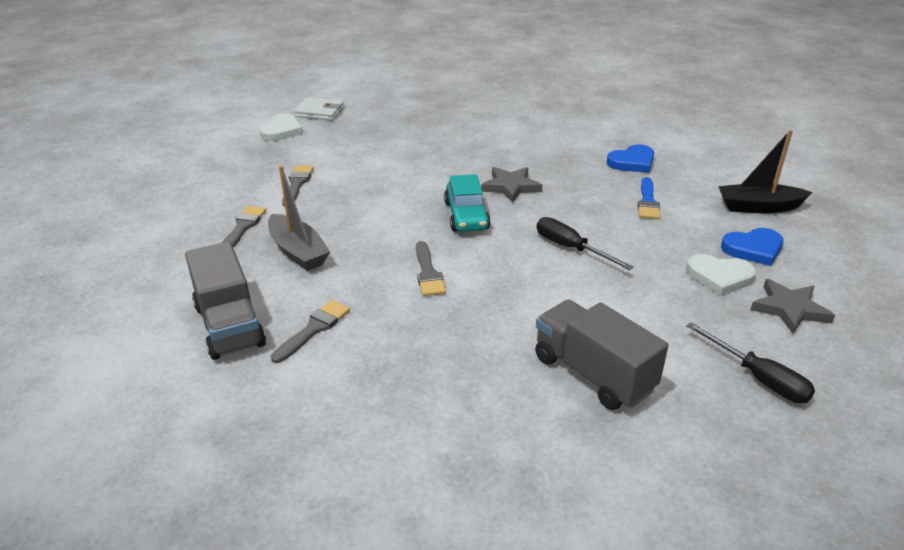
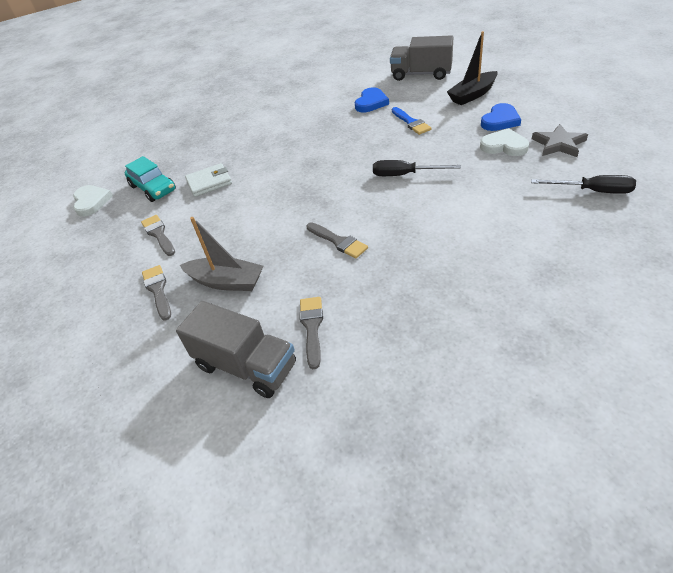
camera: 30 degrees left, 10 degrees up
(319, 112) = (105, 173): white wallet -> white wallet (209, 182)
(466, 216) = (313, 190): turquoise car -> turquoise car (153, 188)
(511, 187) = (317, 156): grey star -> none
(593, 374) = (514, 242): grey truck -> grey truck (421, 74)
(719, 277) = (504, 146): white heart -> white heart turned 135 degrees counterclockwise

